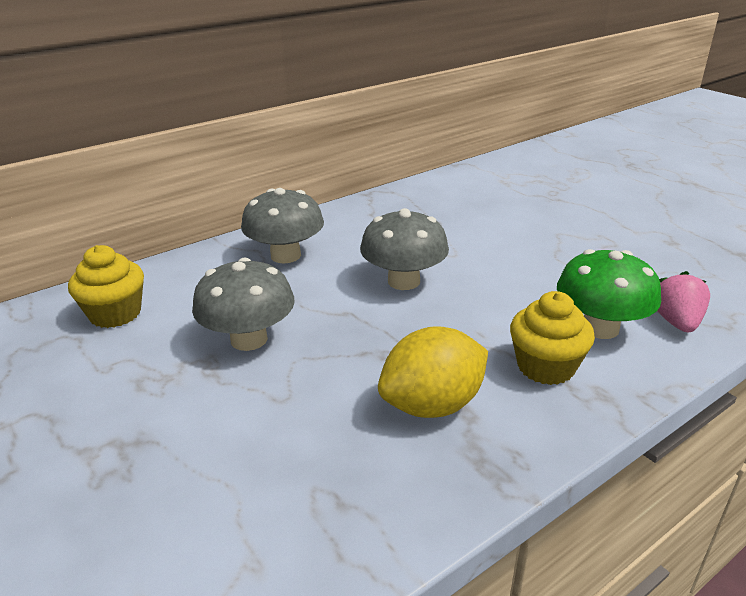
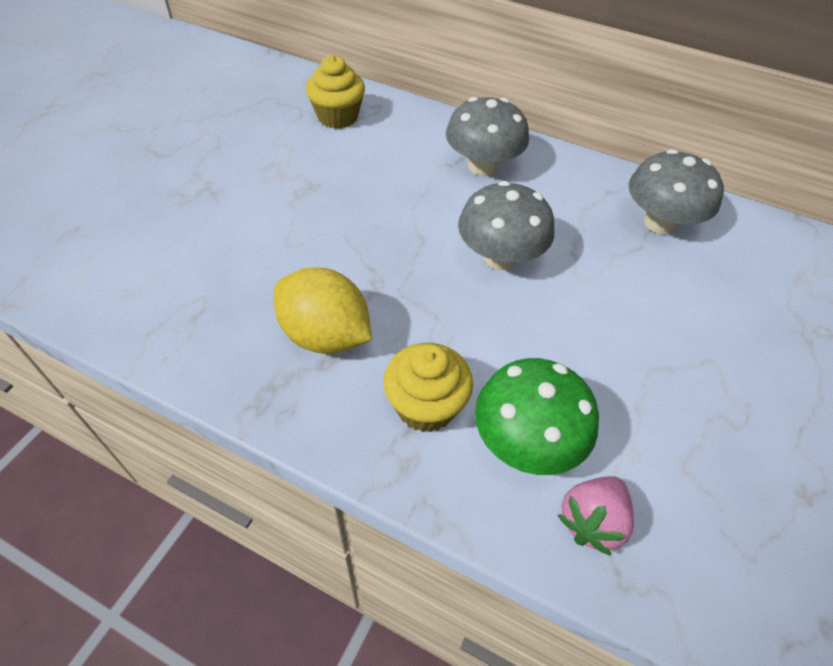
camera: 60 degrees right, 20 degrees up
(249, 339) = (348, 195): grey mushroom -> grey mushroom (659, 222)
(676, 322) = (591, 521): pink strawberry -> pink strawberry turned 150 degrees clockwise

